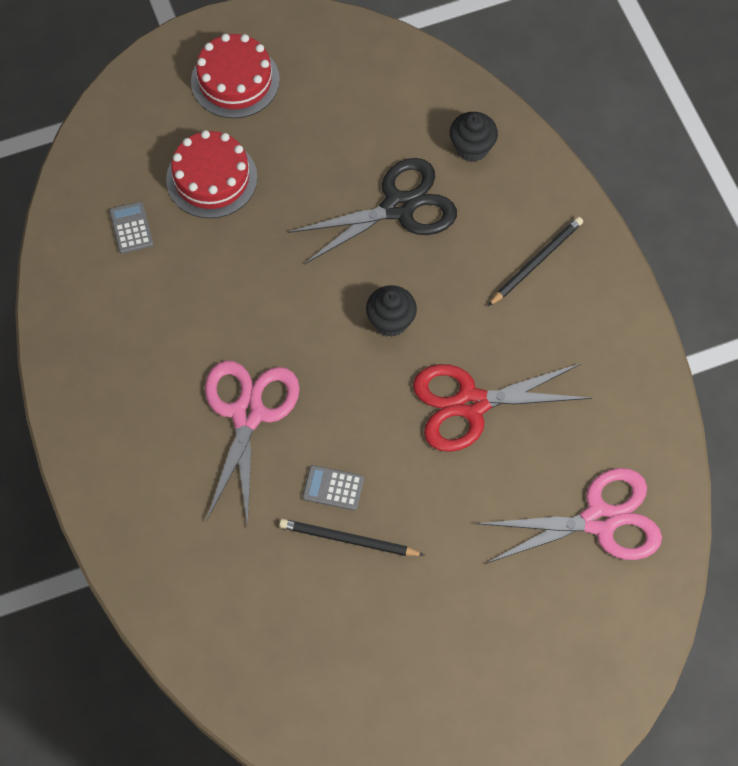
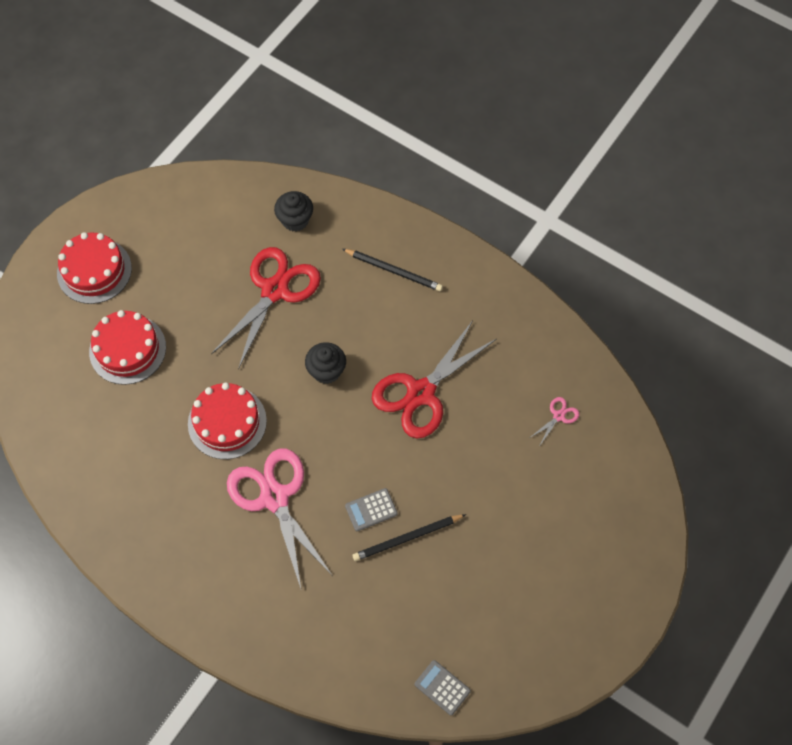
camera: 35 degrees left, 0 degrees up
(131, 228) = (94, 420): grey calculator -> grey calculator (442, 687)
(255, 310) = (227, 422): none -> red cake
(398, 207) = (274, 290): black scissors -> red scissors
(536, 262) = (394, 271): black pencil -> black pencil turned 105 degrees clockwise
(599, 520) = (558, 416): pink scissors -> pink scissors, size x0.41

